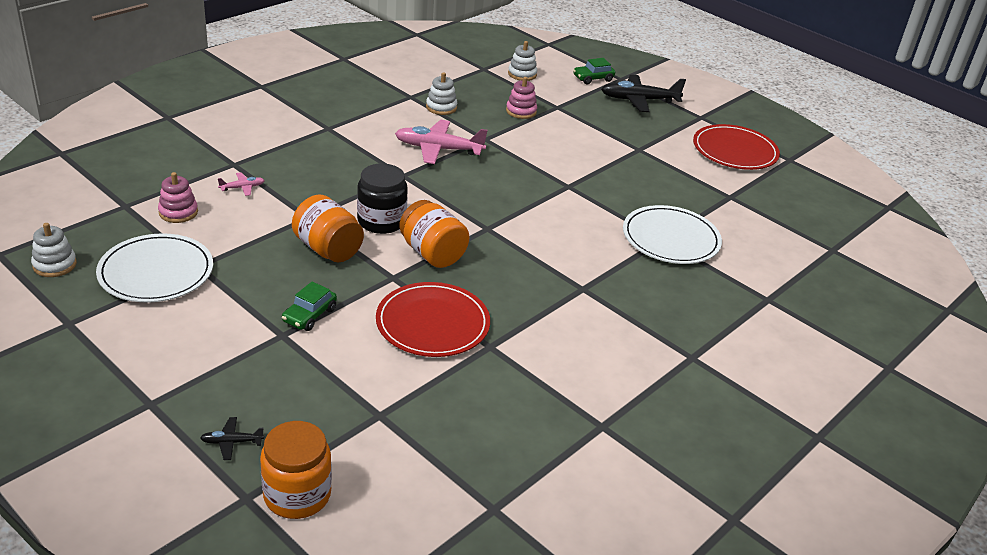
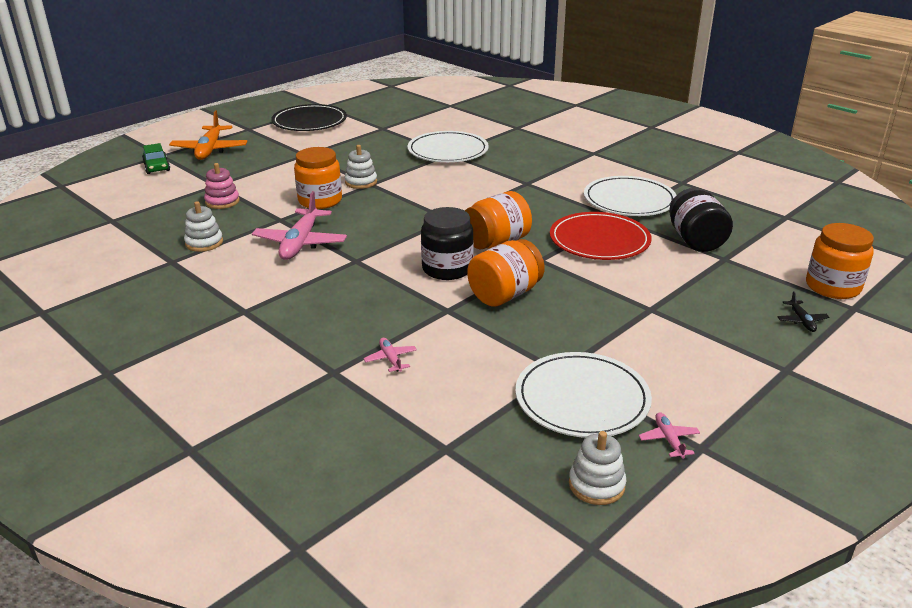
camera: 85 degrees left, 5 degrees down
(86, 308) = (669, 439): none -> pink plane
(178, 212) = (454, 401): pink stacking toy -> none
(309, 315) = (615, 297): green car -> none
(427, 400) = (695, 240): none -> black jar
(522, 74) = (134, 200): white stacking toy -> white stacking toy (361, 182)
(526, 158) = (320, 201): none -> orange jar
(539, 364) = (629, 200): none -> white plate
(639, 100) = (210, 150): black plane -> orange plane
(735, 151) = (309, 121): red plate -> black plate

